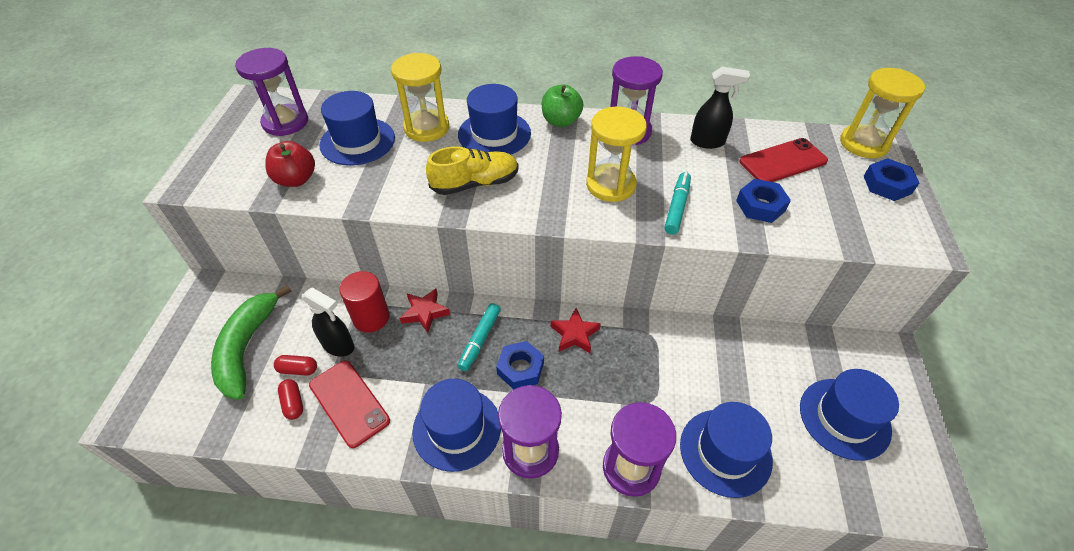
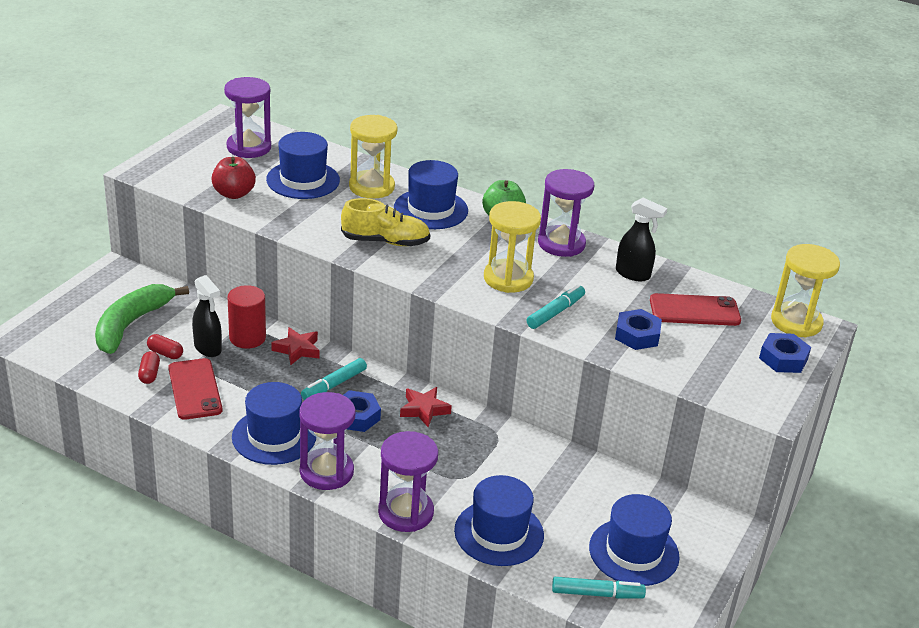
camera: 20 degrees right, 15 degrees down
(851, 485) = (597, 594): none -> turquoise marker

